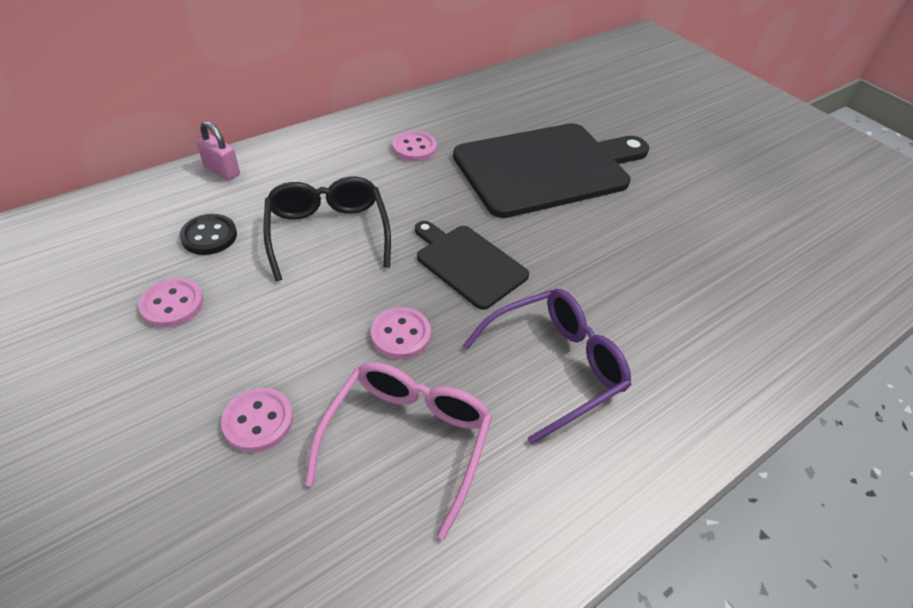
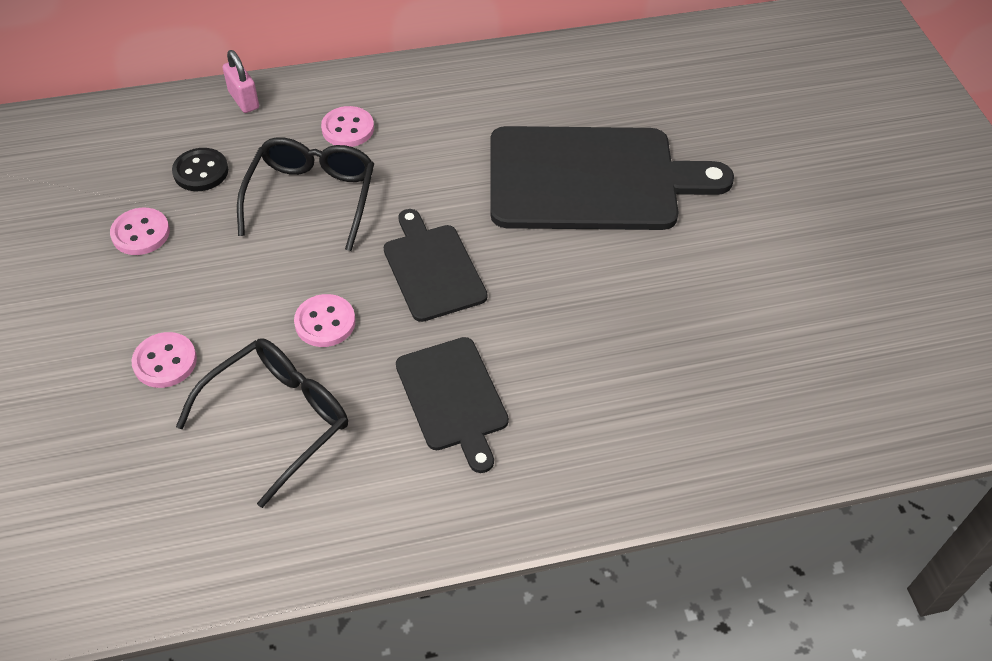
camera: 25 degrees right, 5 degrees up
(407, 439) = (279, 419): pink glasses -> black glasses
(414, 148) = (454, 118): pink button -> pink button (348, 129)
(555, 366) = (453, 398): purple glasses -> black cutting board

